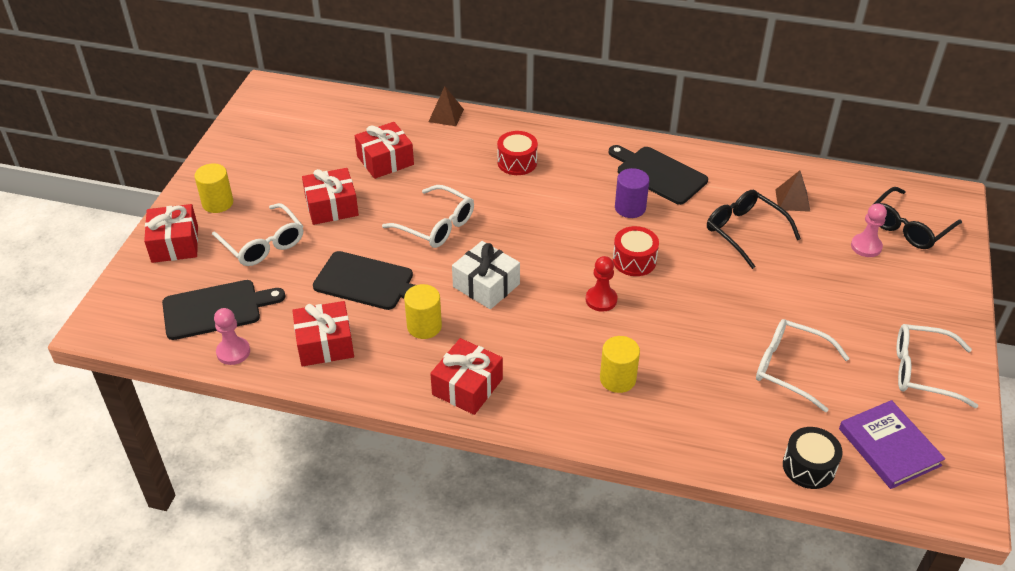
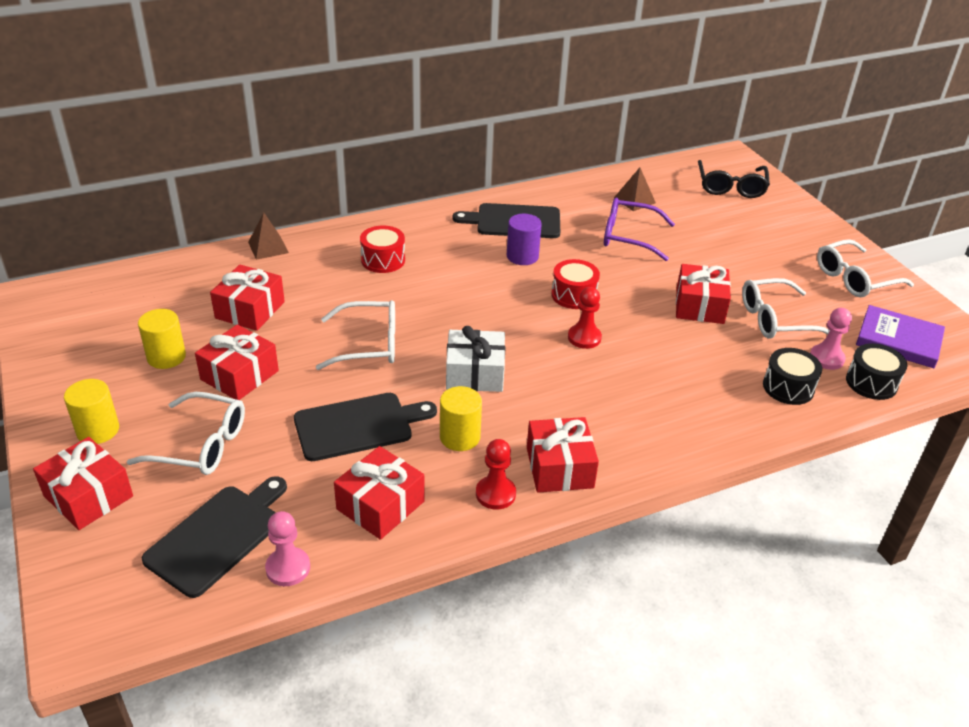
camera: 40 degrees left, 5 degrees down
(404, 379) = (495, 494): none -> red pawn
(617, 379) = (670, 393): yellow cylinder -> yellow cylinder (166, 357)
(724, 429) = (788, 387): none -> black drum
(733, 322) = (699, 306): none -> red gift
(745, 232) = (628, 237): black glasses -> purple glasses
(866, 246) = (720, 211): pink pawn -> pink pawn (826, 358)

